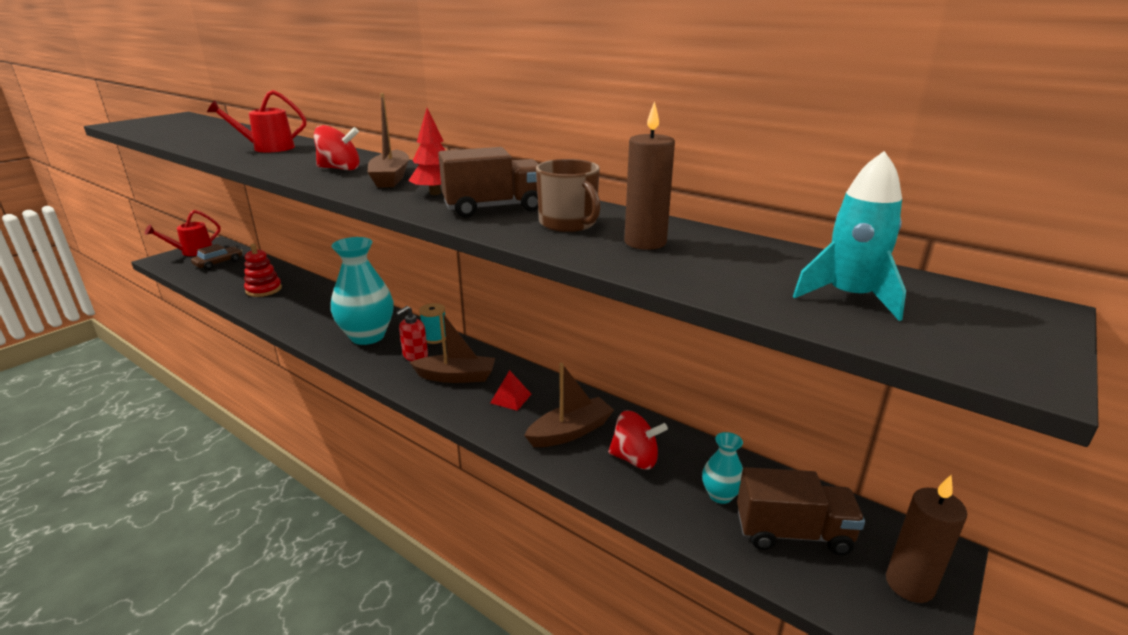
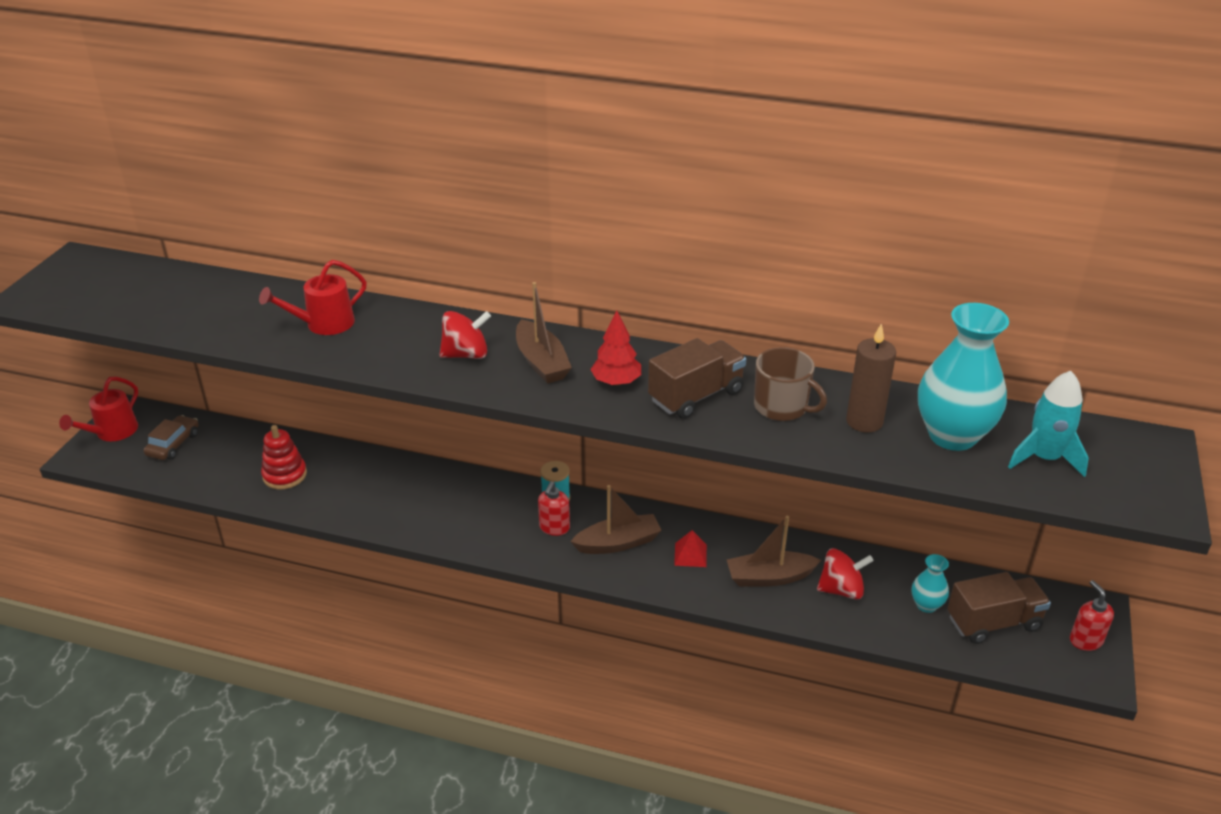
camera: 20 degrees left, 10 degrees up
(367, 336) = (479, 514): turquoise vase -> turquoise vase (952, 435)
(570, 432) = (769, 577): brown boat -> brown boat turned 135 degrees counterclockwise
(909, 584) = (1085, 640): brown candle -> red soap dispenser

